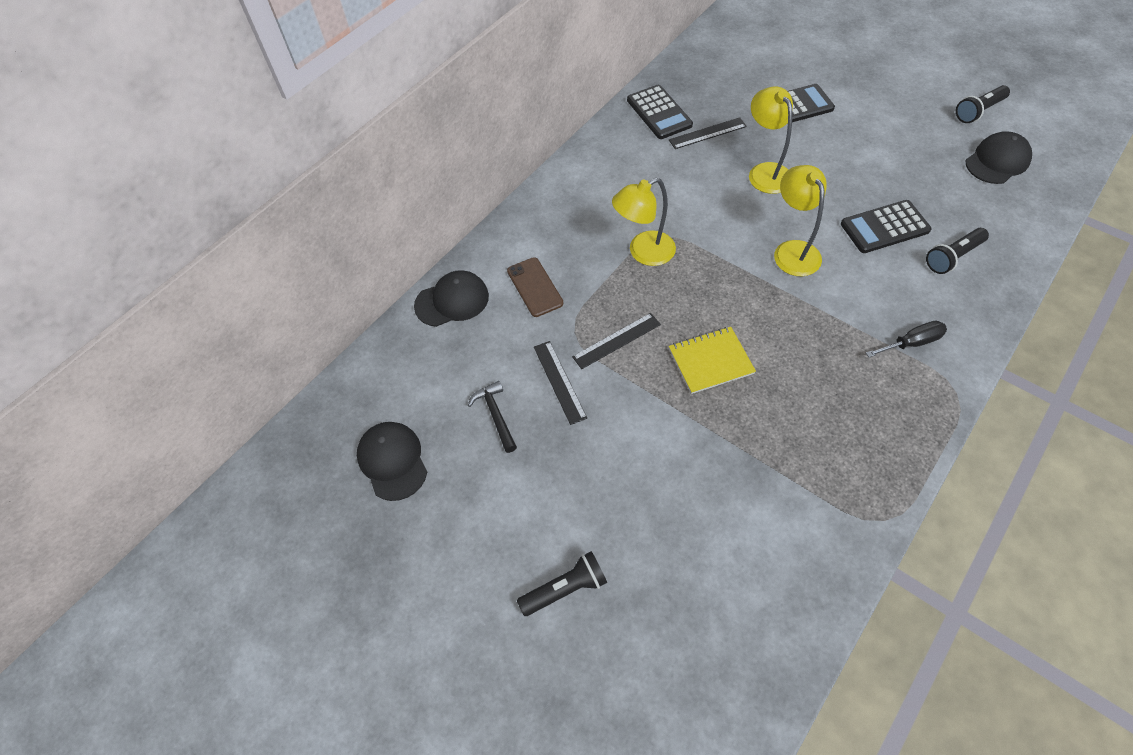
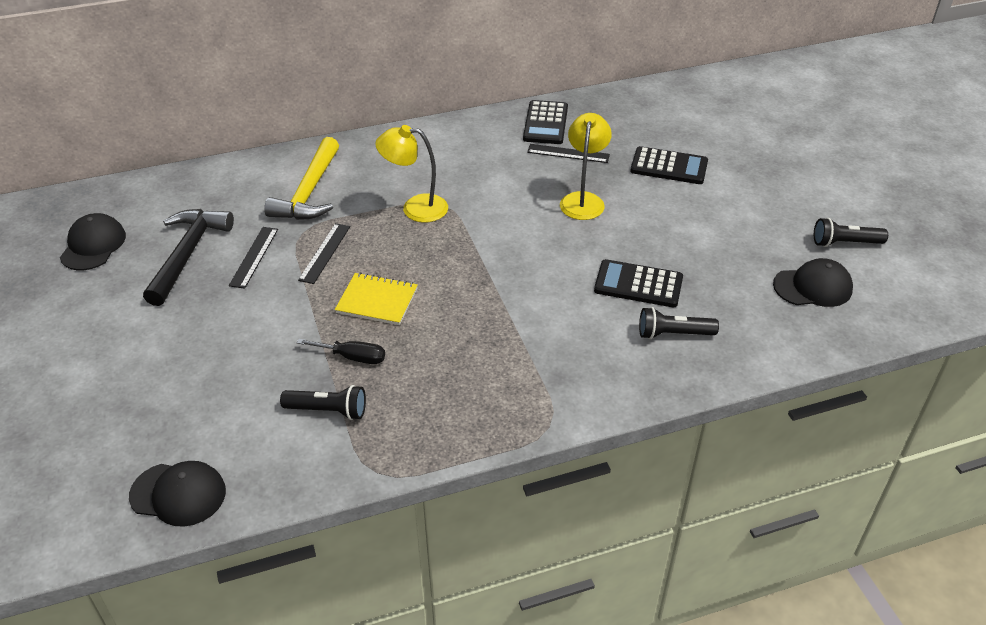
camera: 30 degrees right, 15 degrees down
(452, 301) = (243, 173): black cap -> black cap (178, 494)
(495, 415) = (188, 254): black hammer -> black hammer, size x1.90
(535, 287) = (309, 192): brown phone -> yellow hammer
(565, 589) = (106, 378): black flashlight -> black flashlight (328, 411)
(617, 341) = (325, 253): black ruler -> black ruler turned 75 degrees counterclockwise
(792, 250) = (536, 262): yellow lamp -> none
(912, 343) = (555, 373): black screwdriver -> black screwdriver (352, 357)

